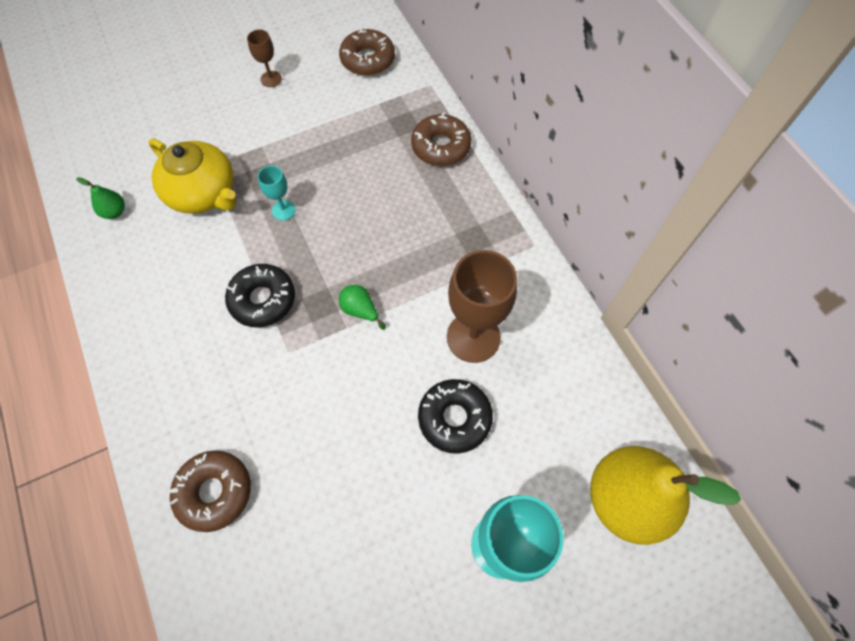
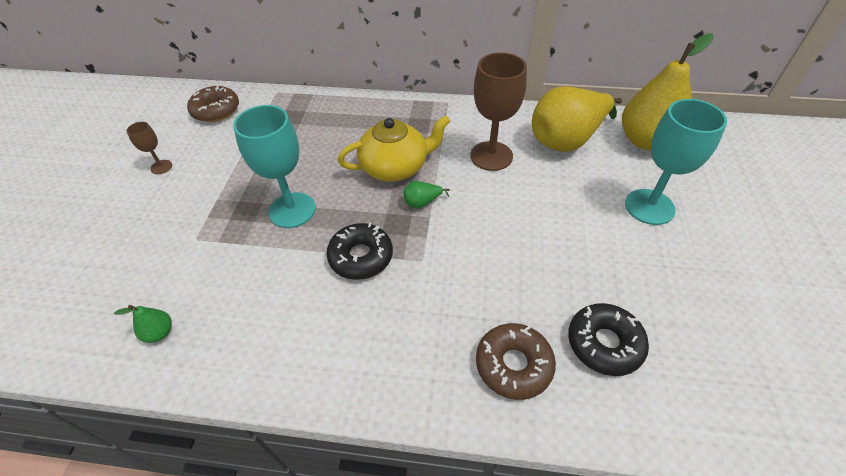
camera: 55 degrees left, 15 degrees down
(204, 193) = (218, 255): yellow teapot -> yellow teapot (395, 167)
(283, 210) = (292, 210): turquoise goblet -> turquoise goblet, size x2.06
(441, 146) = (331, 108): brown donut -> none
(454, 418) = (545, 190): black donut -> black donut (604, 343)
(559, 404) = (567, 140): none -> yellow pear

